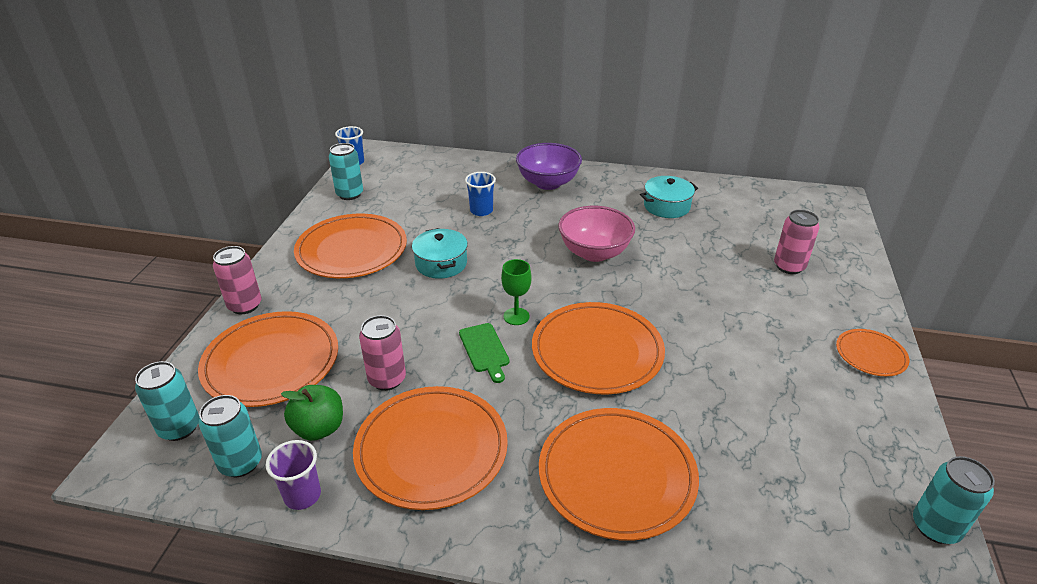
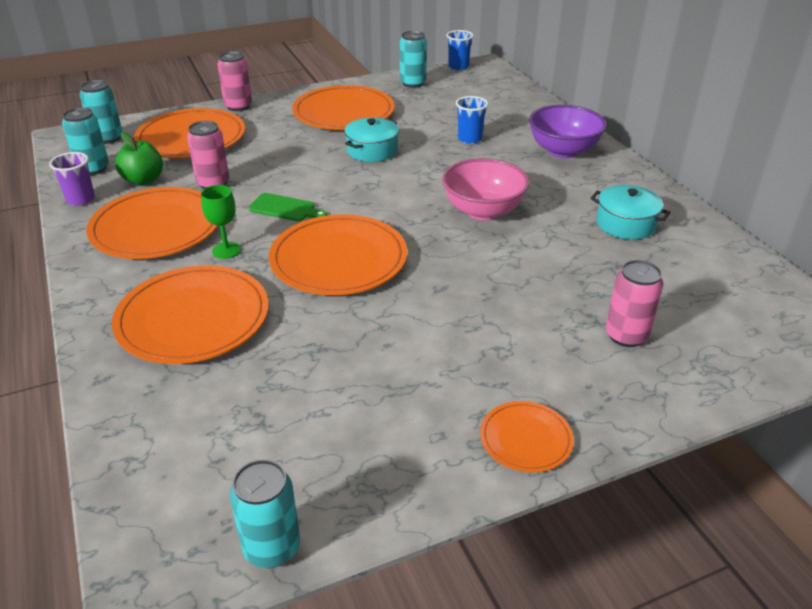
camera: 55 degrees right, 0 degrees up
(485, 350) = (285, 208): green cutting board -> green cutting board turned 105 degrees counterclockwise
(516, 316) = (342, 206): green goblet -> green goblet (226, 250)

